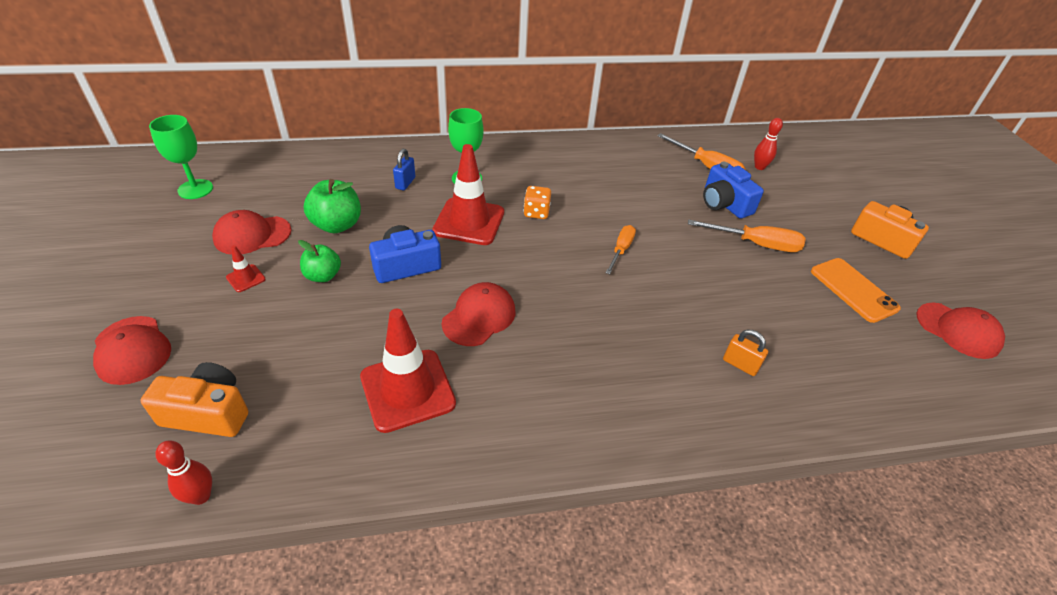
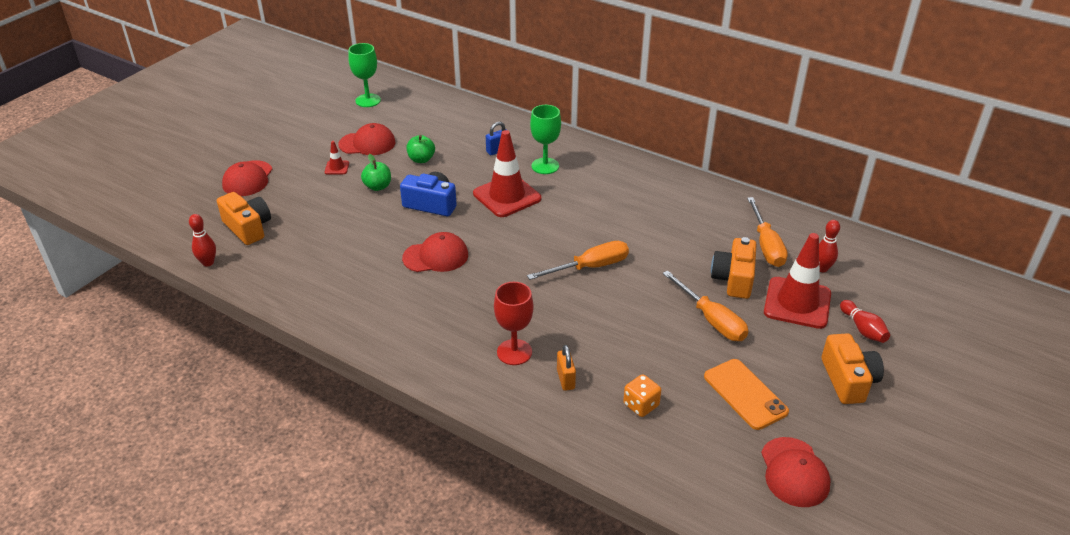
camera: 45 degrees right, 5 degrees down
(252, 235) = (367, 143): red cap -> red cap turned 150 degrees clockwise
(337, 225) = (421, 159): green apple -> green apple, size x0.66
(407, 390) = (348, 272): red traffic cone -> red traffic cone (797, 303)
(536, 212) = (563, 212): orange dice -> orange dice (641, 405)
(621, 250) = (590, 267): orange screwdriver -> orange screwdriver, size x1.54
(670, 368) = (514, 352): none -> red goblet
(724, 204) = (733, 279): blue camera -> orange camera
(838, 198) = (863, 329): none -> red bowling pin
(853, 290) = (745, 394): orange phone -> orange phone turned 45 degrees counterclockwise

